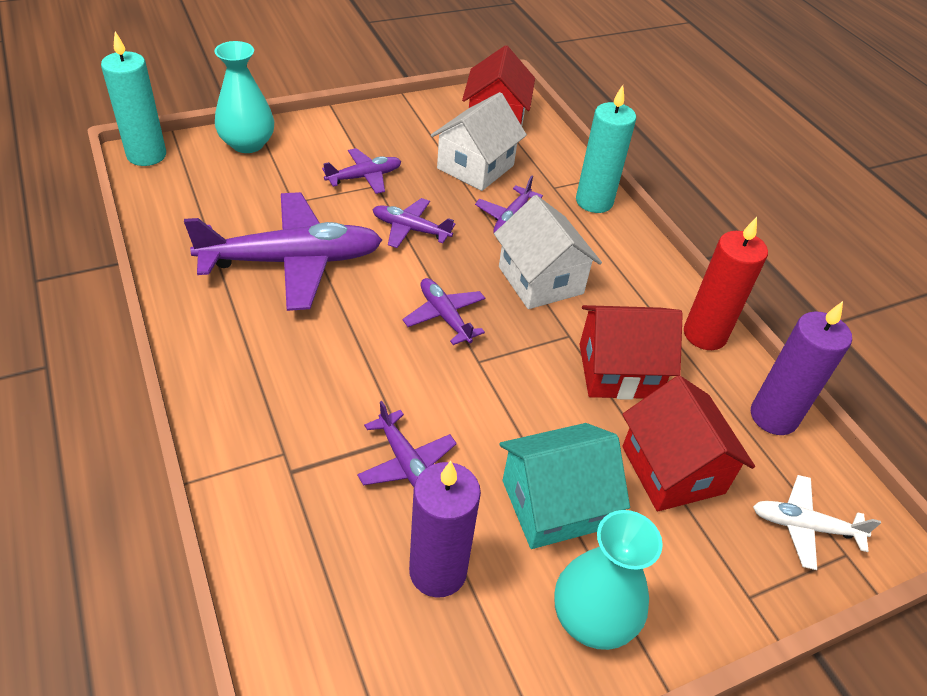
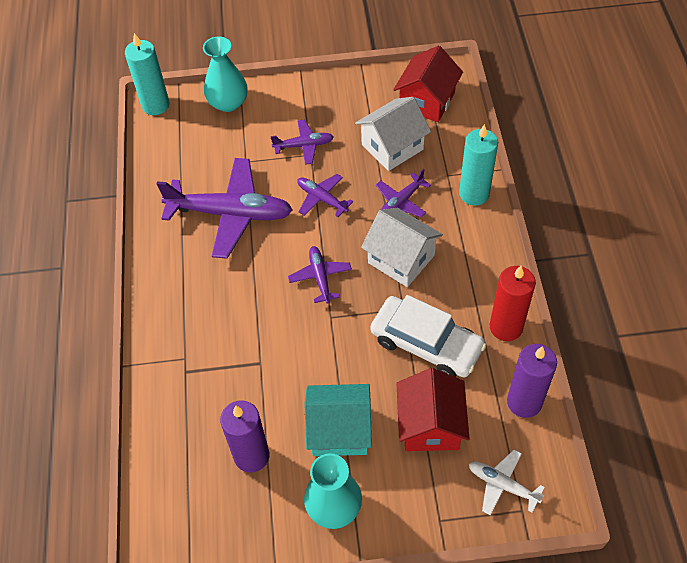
camera: 25 degrees right, 10 degrees up
(406, 464) = (257, 382): purple plane -> none
(540, 280) = (401, 259): white house -> white house turned 45 degrees counterclockwise
(618, 371) = (426, 344): red house -> white car

